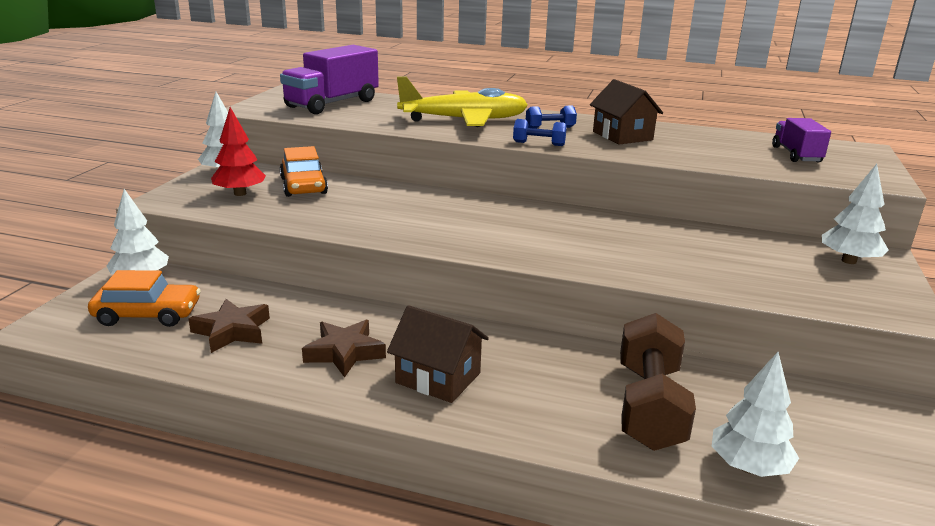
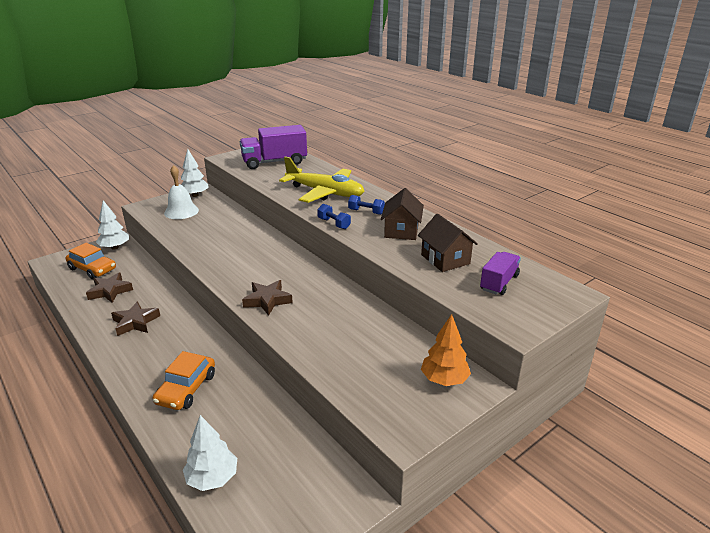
camera: 35 degrees right, 5 degrees up
(240, 193) = (181, 211): red tree -> white bell
(304, 186) = (217, 214): orange car -> orange car (186, 389)
(438, 378) = (153, 354): brown house -> brown house (445, 259)
(549, 251) = (267, 300): none -> brown star
(649, 406) = (221, 418): brown dumbbell -> none
(848, 261) = (444, 380): white tree -> orange tree

